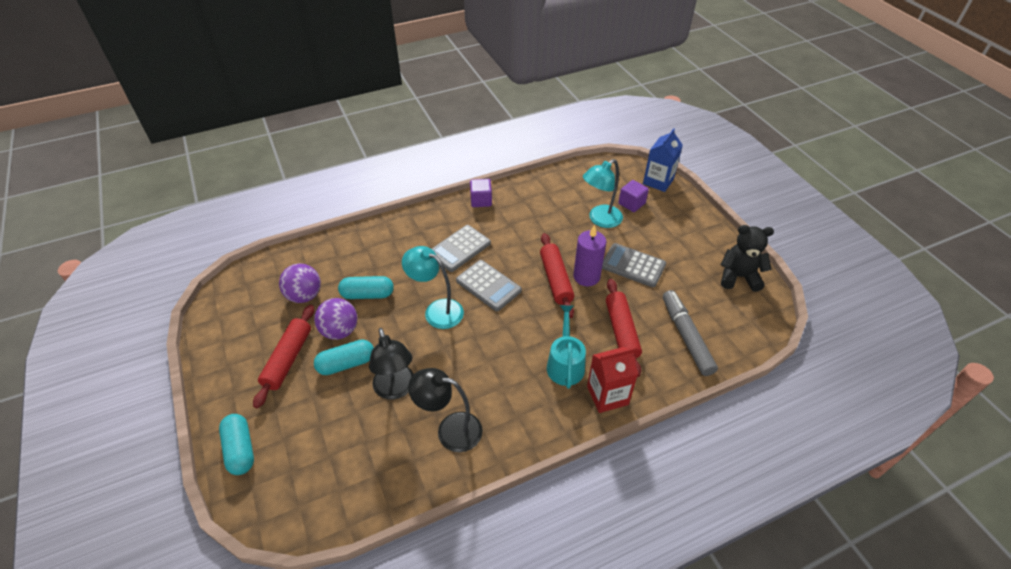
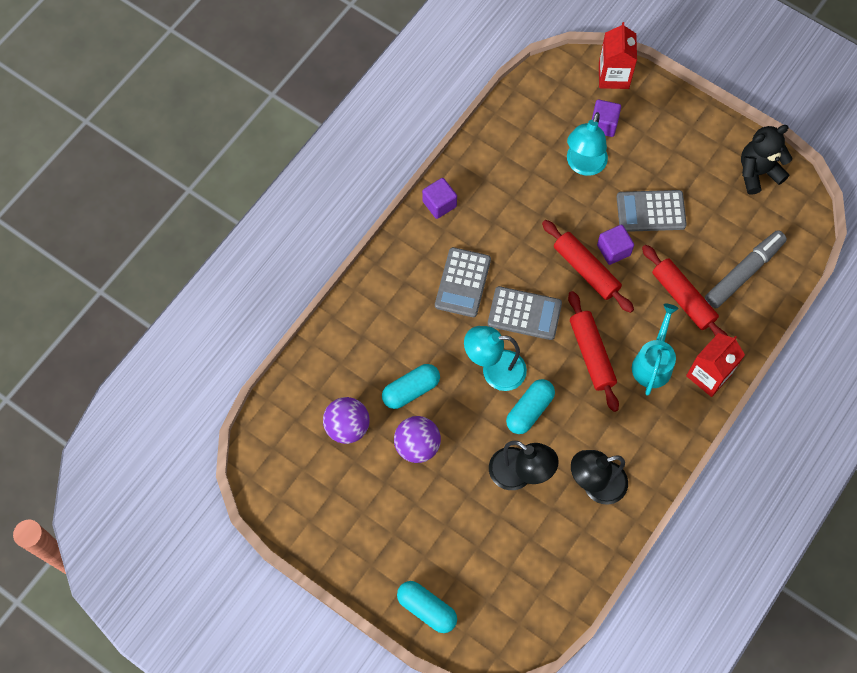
camera: 30 degrees left, 20 degrees up
(288, 359) = (392, 503): red rolling pin -> red rolling pin (591, 354)
(346, 364) = (452, 476): turquoise capsule -> turquoise capsule (529, 410)
(565, 364) = (653, 363): turquoise watering can -> turquoise watering can turned 45 degrees clockwise
(586, 276) = (613, 250): purple candle -> purple cube
(658, 181) = (613, 76): blue carton -> red carton
(686, 336) = (743, 272): grey marker -> grey marker turned 90 degrees clockwise

